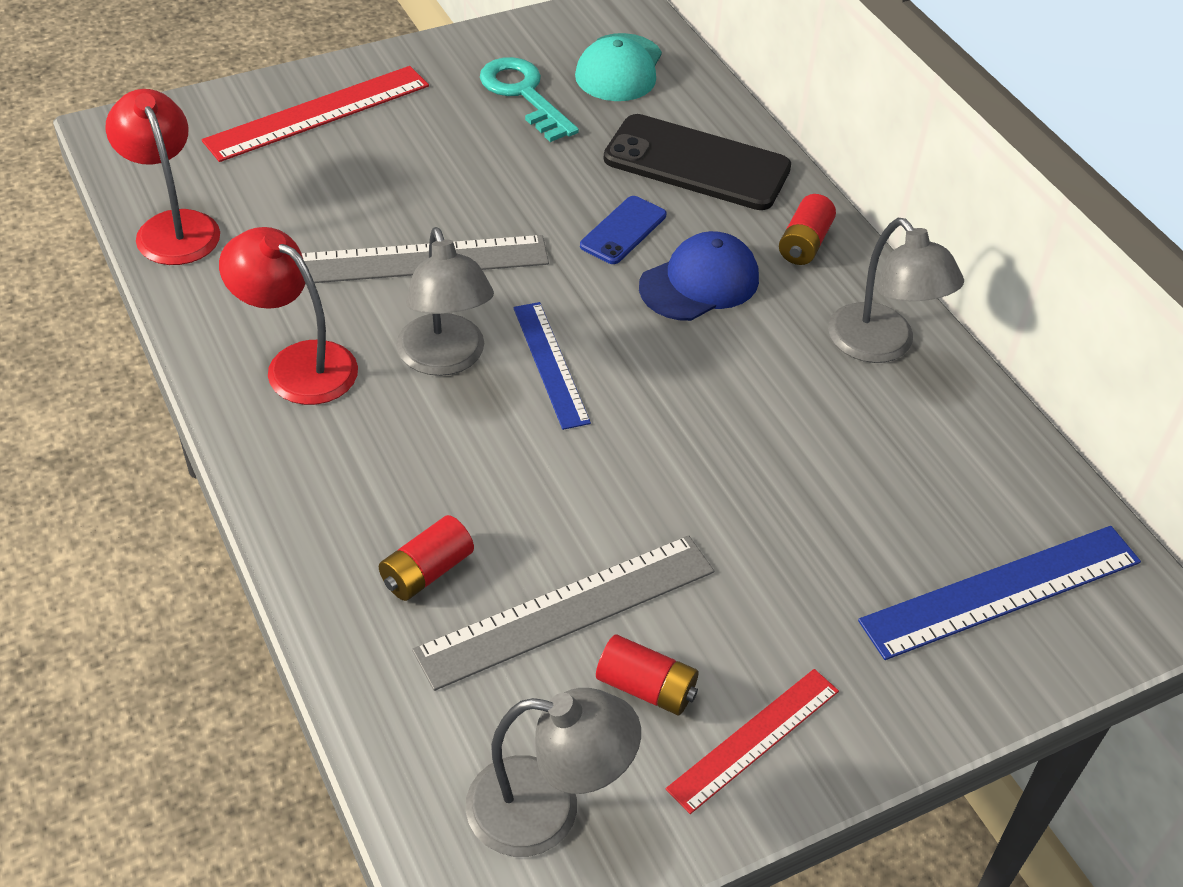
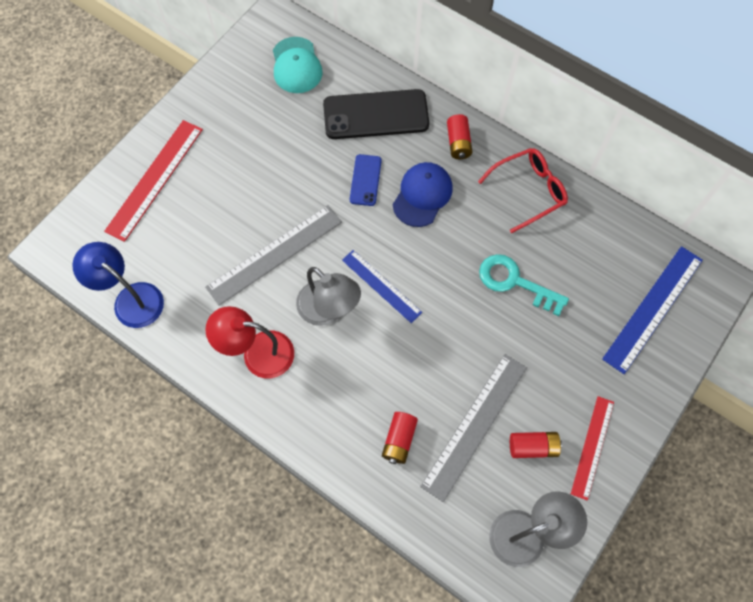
camera: 25 degrees left, 20 degrees up
(173, 226) = (131, 299): red lamp -> blue lamp
(523, 94) = (257, 110): turquoise key -> turquoise key (515, 282)
(881, 346) = (529, 191): grey lamp -> red glasses

